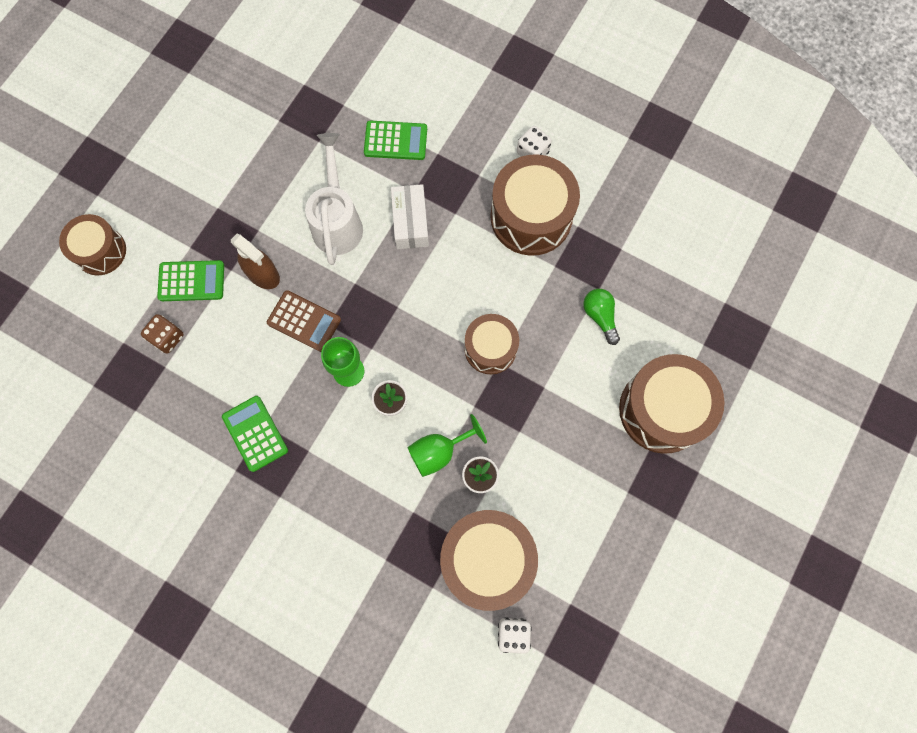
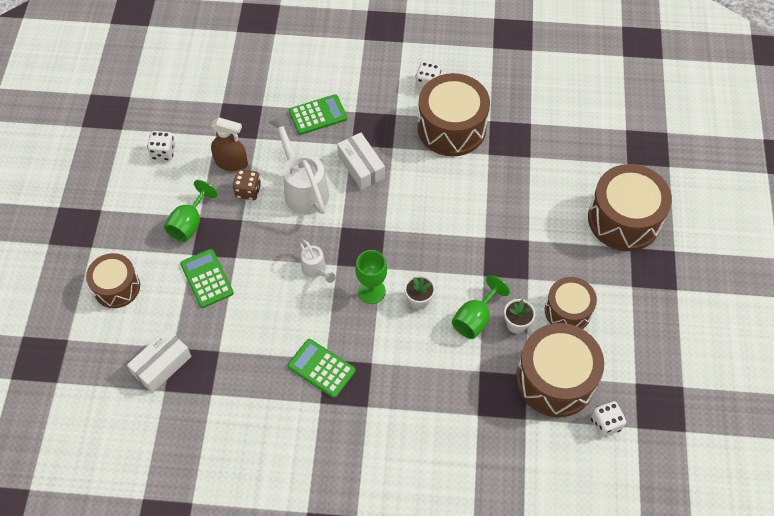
camera: 25 degrees left, 15 degrees down
(103, 356) = (161, 365): none -> white box
(167, 338) = (209, 328): brown dice -> brown dice (248, 191)
(191, 281) = (207, 278): green calculator -> green calculator turned 90 degrees counterclockwise
(204, 211) = (189, 223): none -> green goblet
(217, 118) = (163, 152): none -> white dice
(263, 274) = (263, 250): brown spray bottle -> brown spray bottle (231, 163)
(304, 321) = (316, 270): brown calculator -> white watering can
(490, 348) = (473, 230): brown drum -> brown drum (568, 311)
(600, 316) = (542, 175): green light bulb -> none

